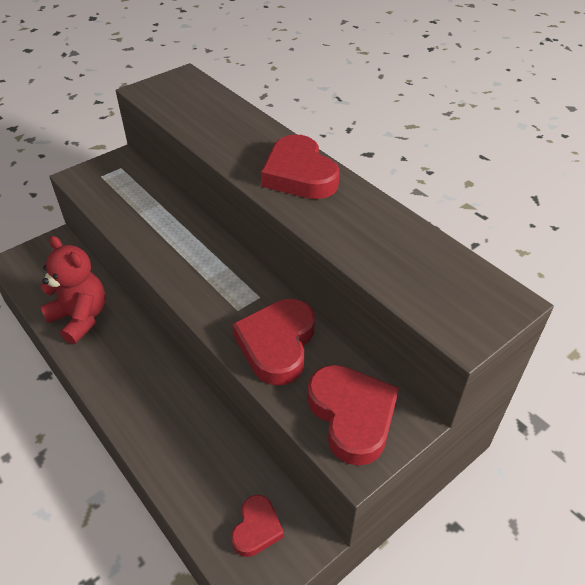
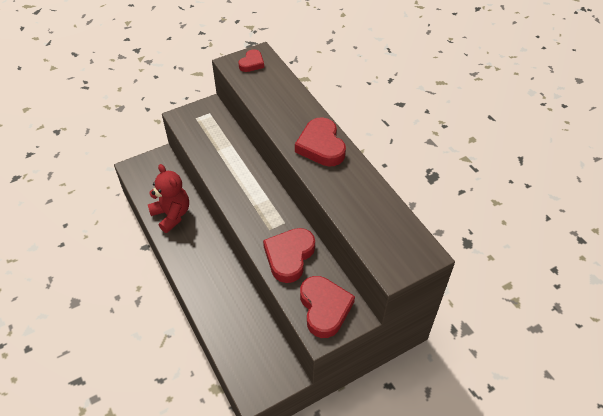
camera: 10 degrees right, 5 degrees up
(256, 528) = (260, 364): red heart -> red heart (252, 63)

